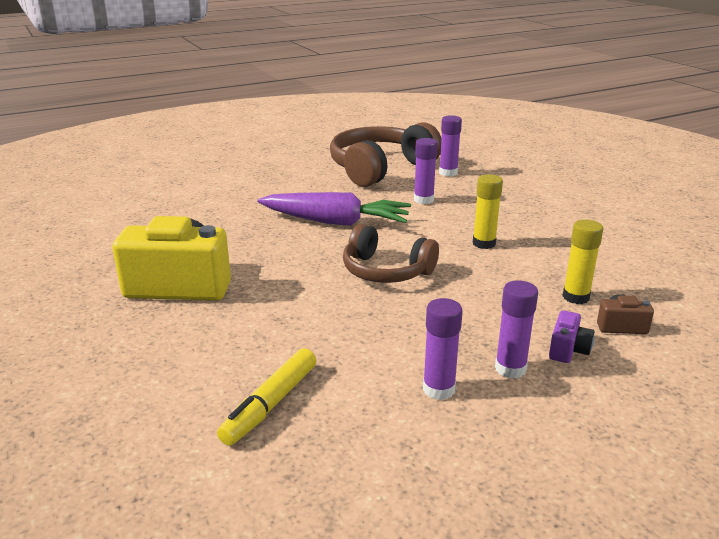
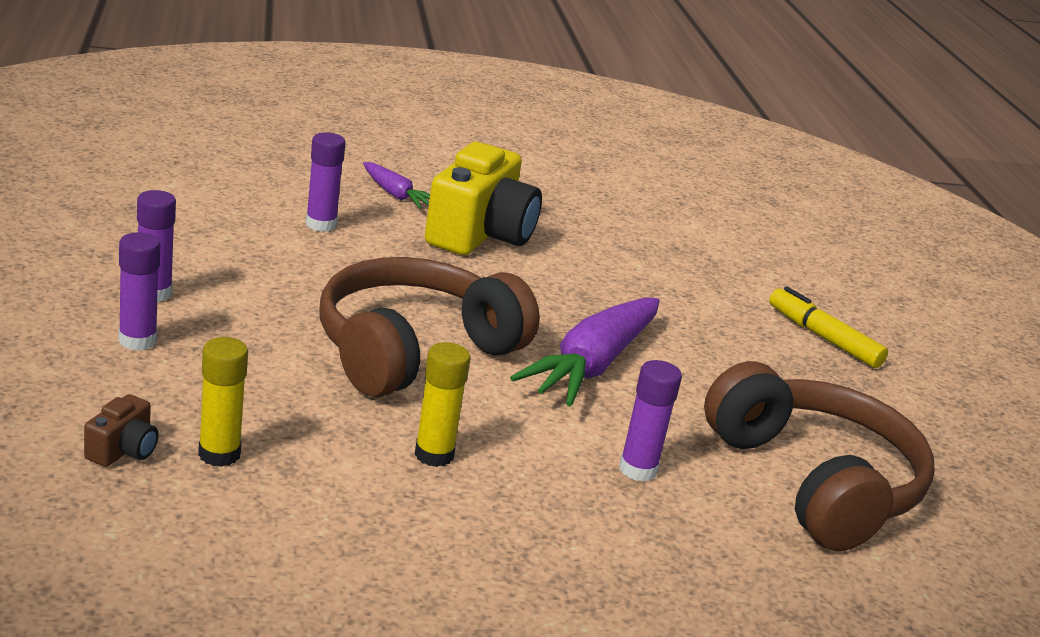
camera: 105 degrees right, 0 degrees up
(127, 337) = (396, 195): none -> purple carrot
(270, 404) = (225, 222): yellow marker -> yellow marker (823, 337)
(386, 271) = (414, 350): brown headphones -> brown headphones, size x1.57
(448, 173) = (765, 552): purple glue stick -> purple glue stick (321, 224)
(568, 350) = (125, 388): purple camera -> none

